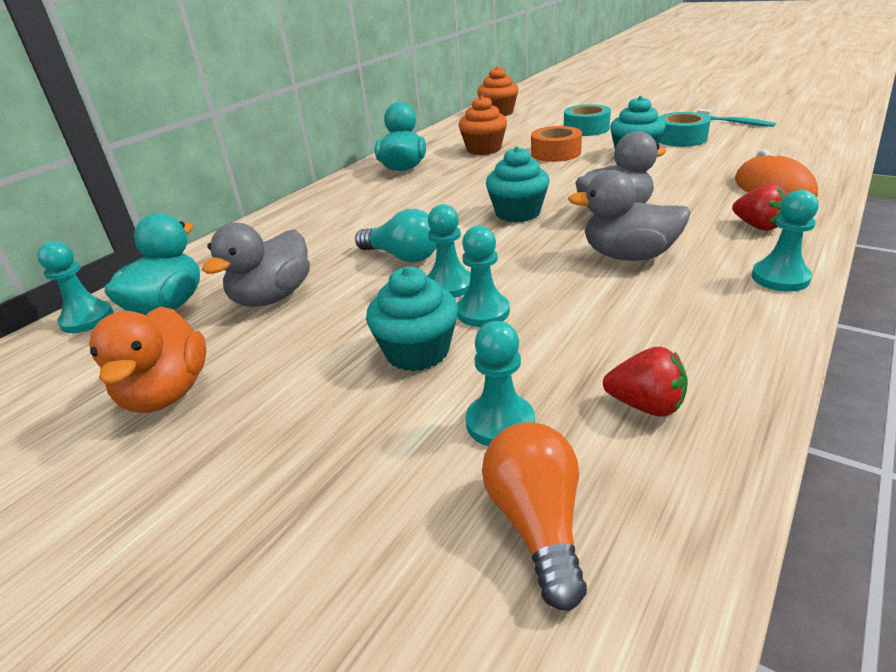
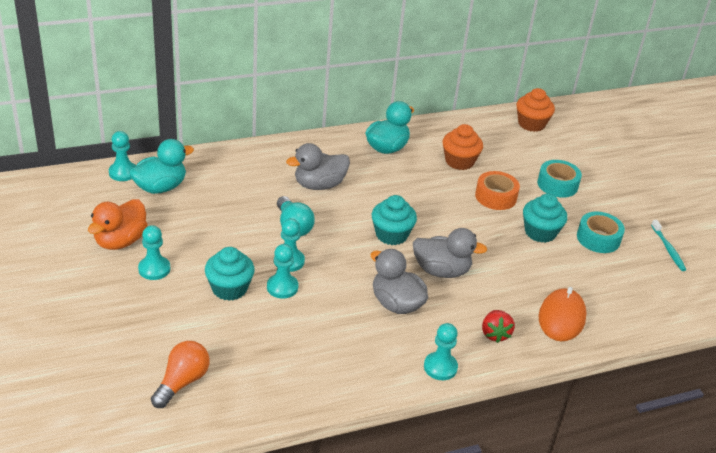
camera: 30 degrees right, 5 degrees up
(272, 297) = (207, 213): grey duck -> grey duck (319, 185)
(500, 423) = (218, 341): turquoise pawn -> turquoise pawn (154, 269)
(645, 405) = (277, 374): red strawberry -> none

